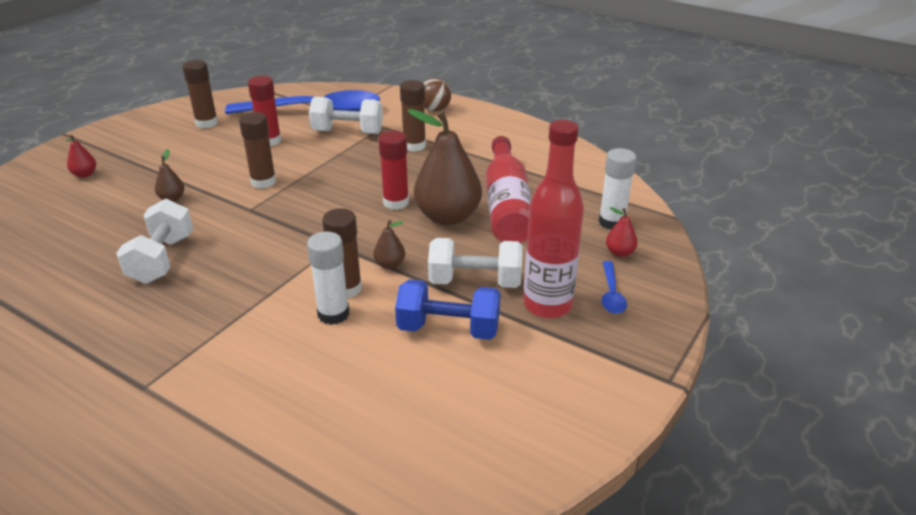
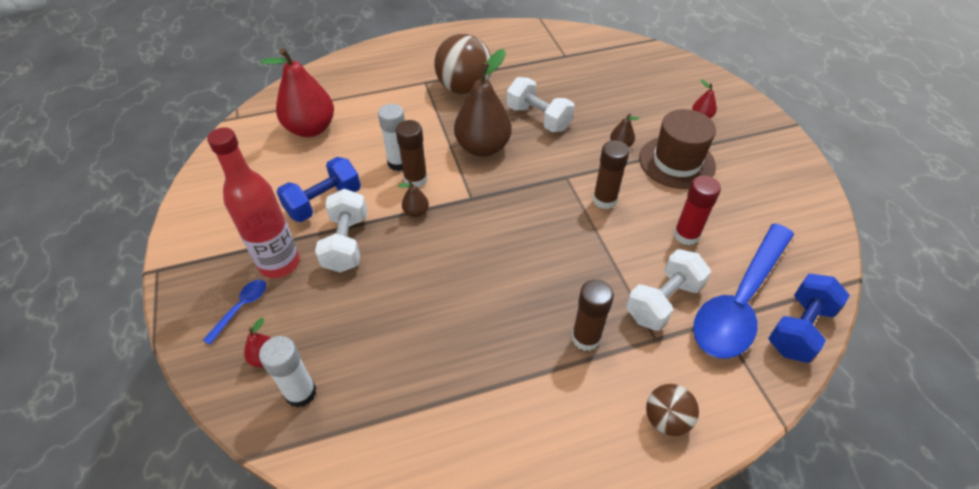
camera: 130 degrees right, 15 degrees up
(135, 342) = (464, 88): none -> brown ball
(174, 167) = (676, 162): none -> brown hat
(206, 123) = (762, 209): brown glue stick -> none
(316, 92) = (799, 329): none -> blue dumbbell
(347, 431) = (311, 129): none -> red pear
(396, 202) = (492, 261): red glue stick -> none
(447, 217) = (437, 280): brown pear -> brown pear (483, 147)
(475, 282) = (346, 243): white dumbbell -> white dumbbell turned 45 degrees counterclockwise
(506, 206) = (409, 333): red bottle -> none
(611, 294) = (241, 308): blue spoon -> blue spoon turned 75 degrees clockwise

